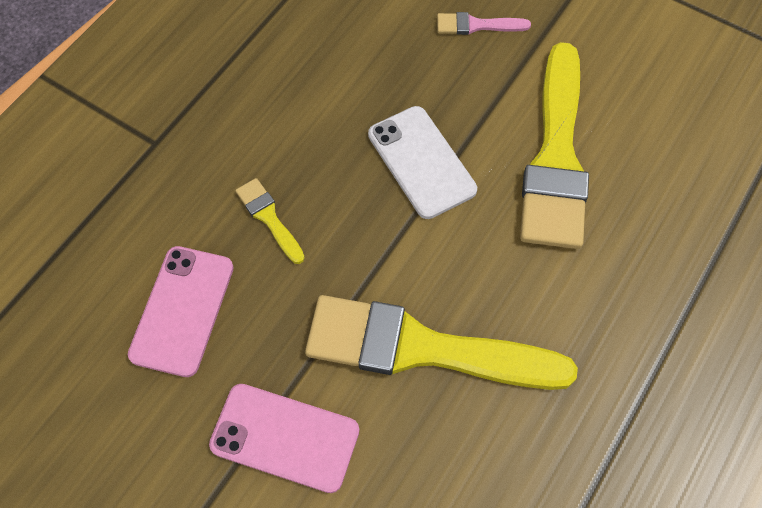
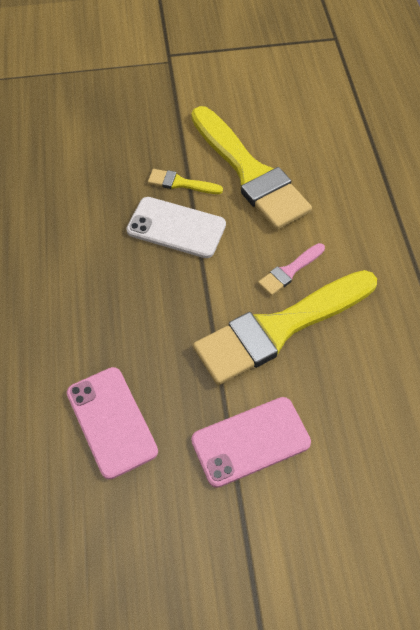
camera: 40 degrees left, 5 degrees down
(269, 218) = (113, 326): yellow brush -> yellow brush (180, 183)
(476, 25) = (133, 131): pink brush -> pink brush (289, 271)

